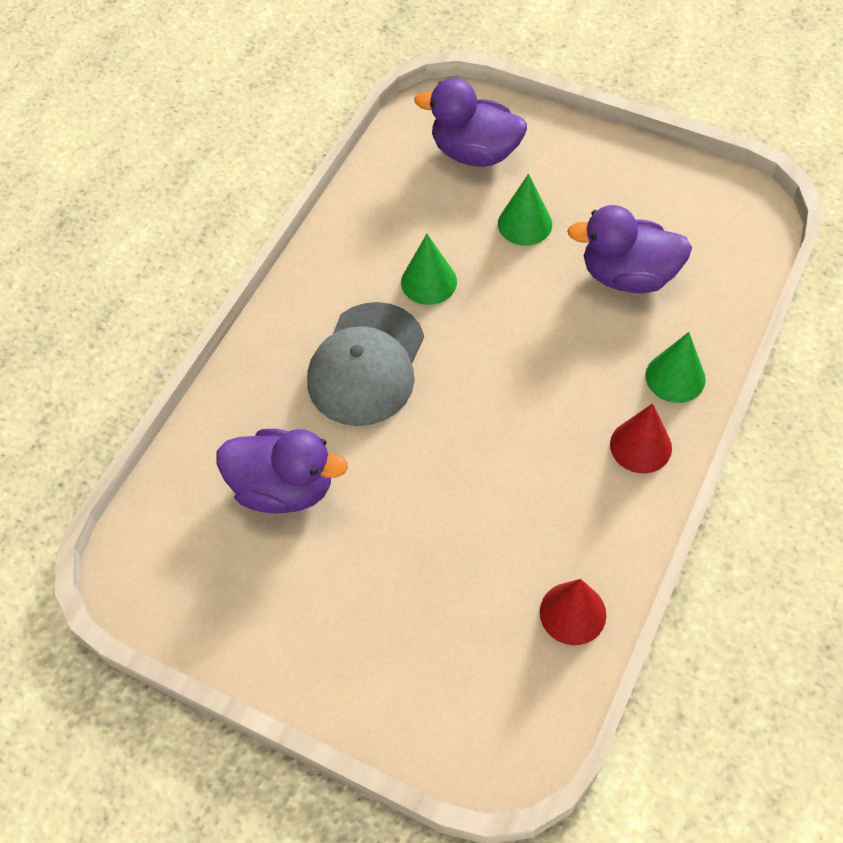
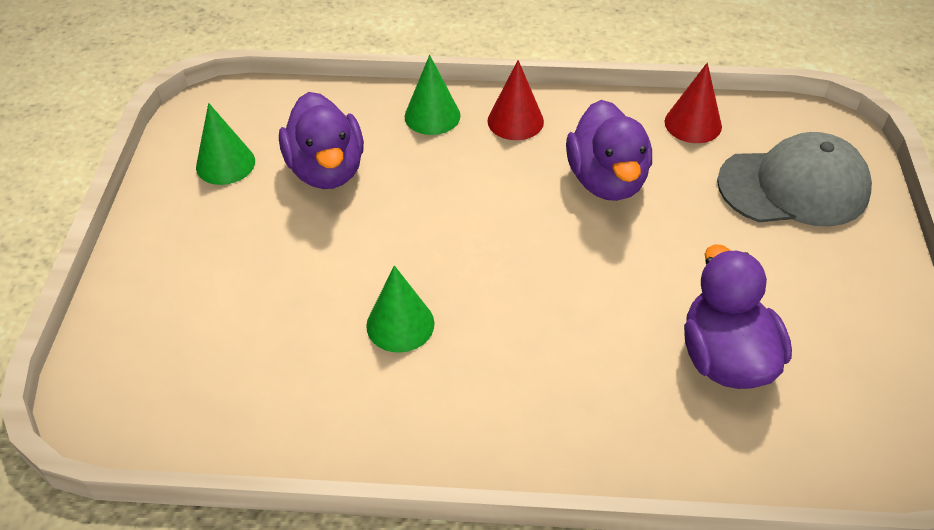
camera: 115 degrees left, 10 degrees down
(366, 364) = (538, 342): grey cap -> grey cap (794, 187)
(475, 153) = (181, 344): purple duck -> purple duck (606, 180)
(525, 224) = (284, 265): green cone -> green cone (225, 164)

